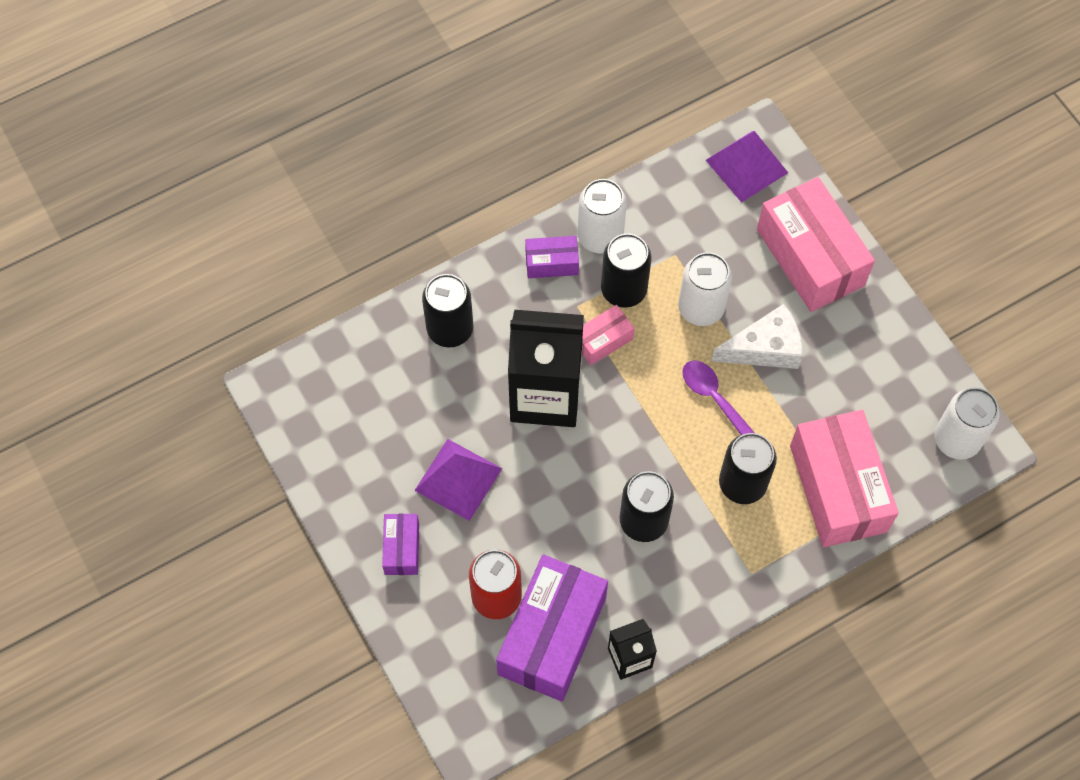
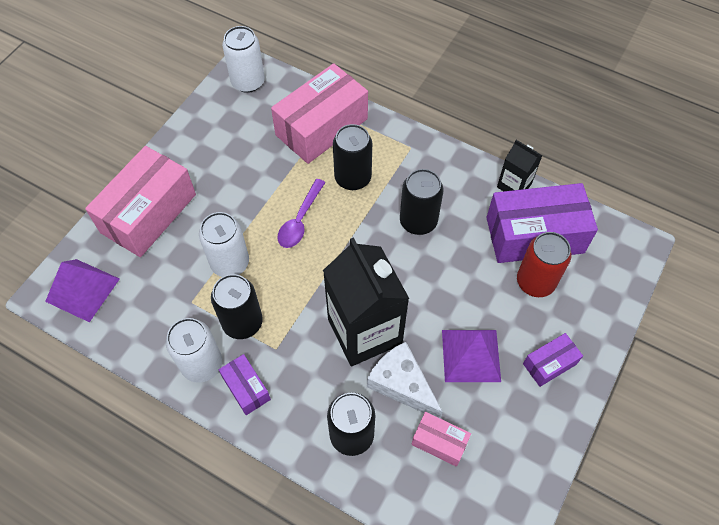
camera: 120 degrees left, 5 degrees down
(603, 340) = (295, 315): pink box -> pink box (439, 442)
(765, 348) = (241, 209): white cheese -> white cheese (402, 384)

